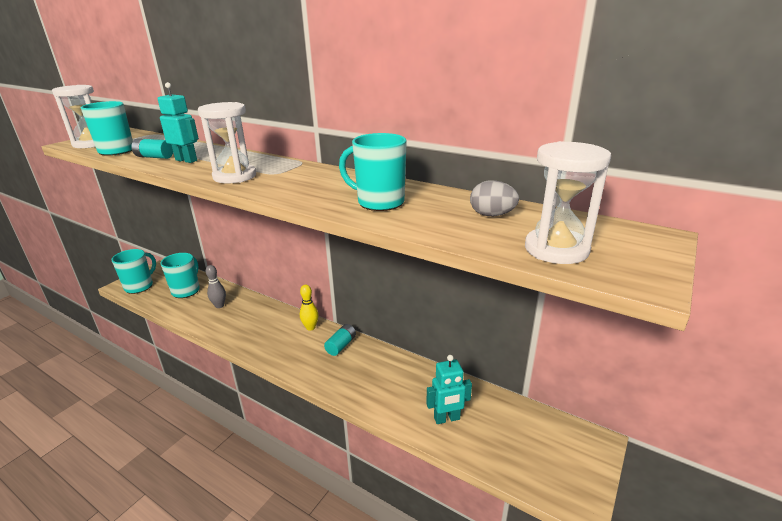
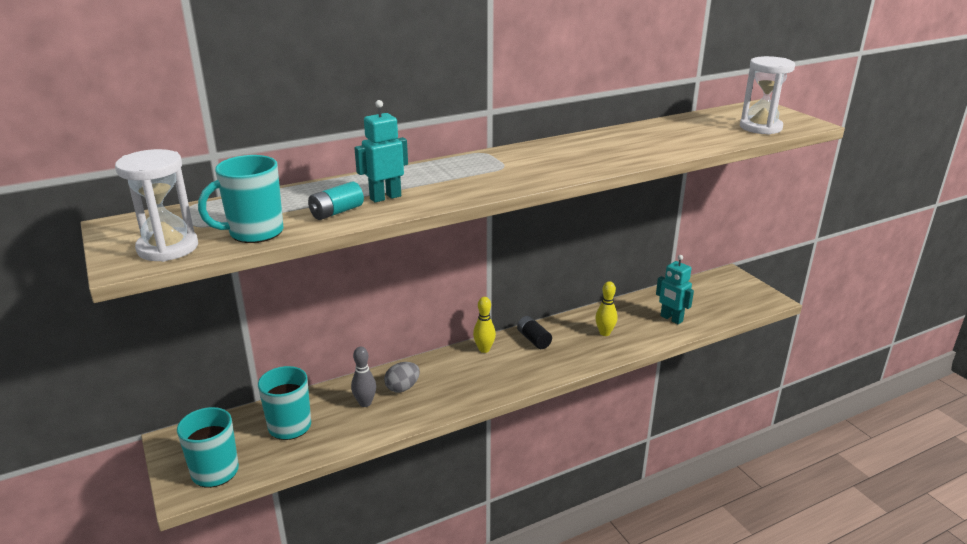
camera: 60 degrees left, 0 degrees up
(235, 176) = (490, 182): white hourglass -> none
(341, 345) = (533, 339): turquoise battery -> black battery
(379, 202) = (634, 147): turquoise mug -> none
(382, 381) = (605, 333): none -> yellow bowling pin
(447, 419) = (671, 319): turquoise robot -> turquoise robot turned 120 degrees clockwise
(492, 215) = (694, 127): grey egg -> grey egg (402, 388)

